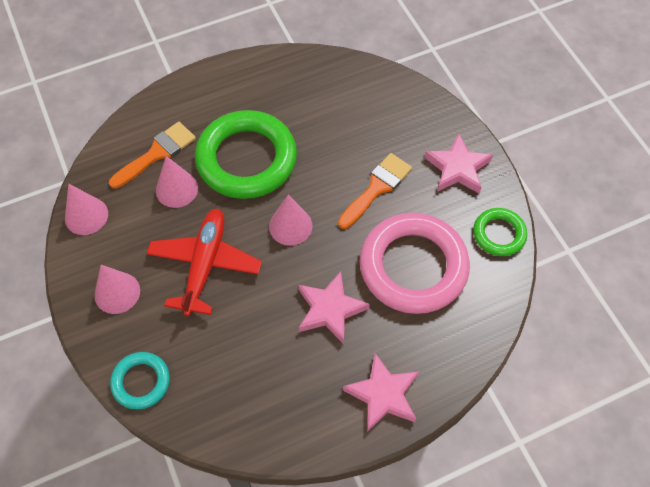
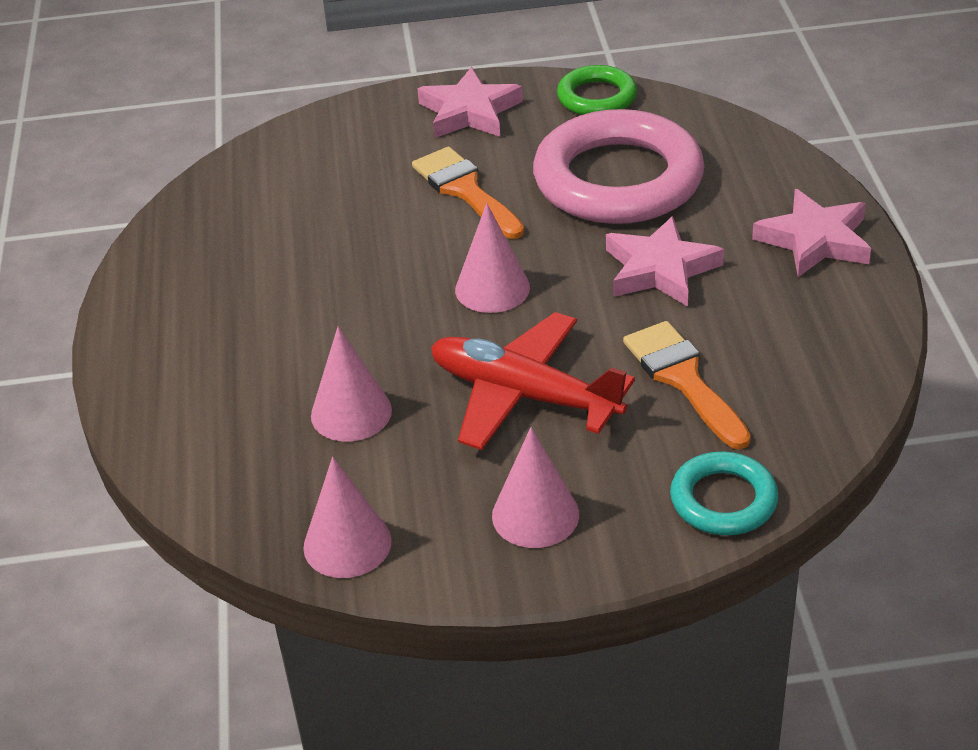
camera: 70 degrees left, 20 degrees down
(157, 153) = (257, 430): orange brush -> orange brush (683, 379)
(246, 159) = (334, 319): green ring -> none

